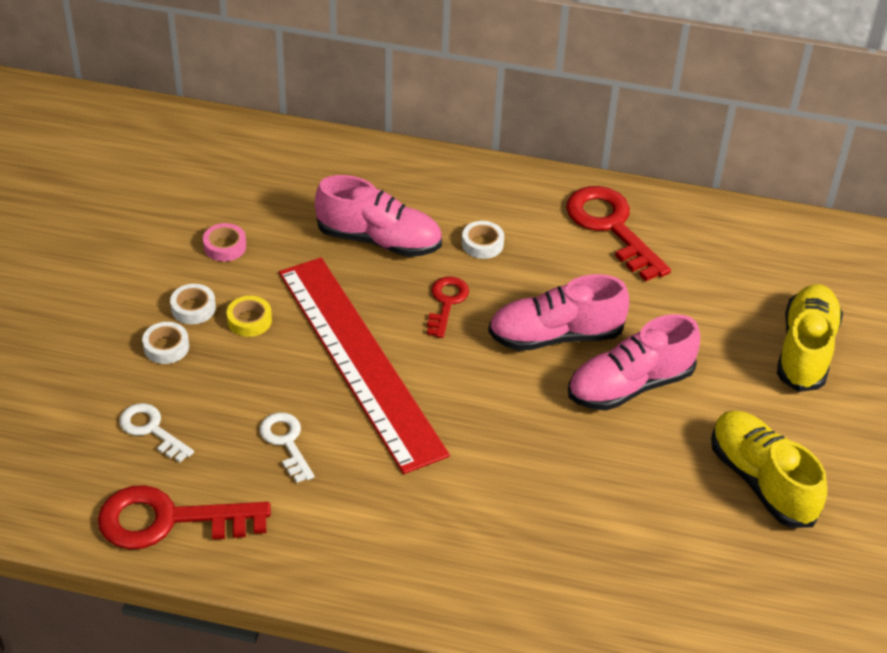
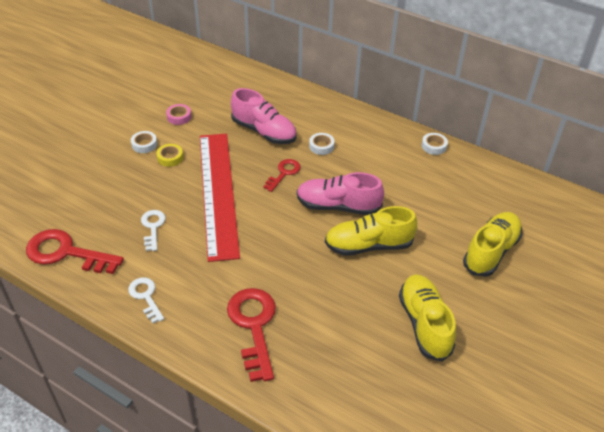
camera: 20 degrees right, 0 degrees up
(151, 430) = (85, 202): white key -> white key (146, 297)
(166, 347) = (118, 161): white tape -> white tape (434, 146)
(611, 227) = (402, 153): red key -> red key (254, 326)
(630, 386) = (368, 245): pink shoe -> yellow shoe

